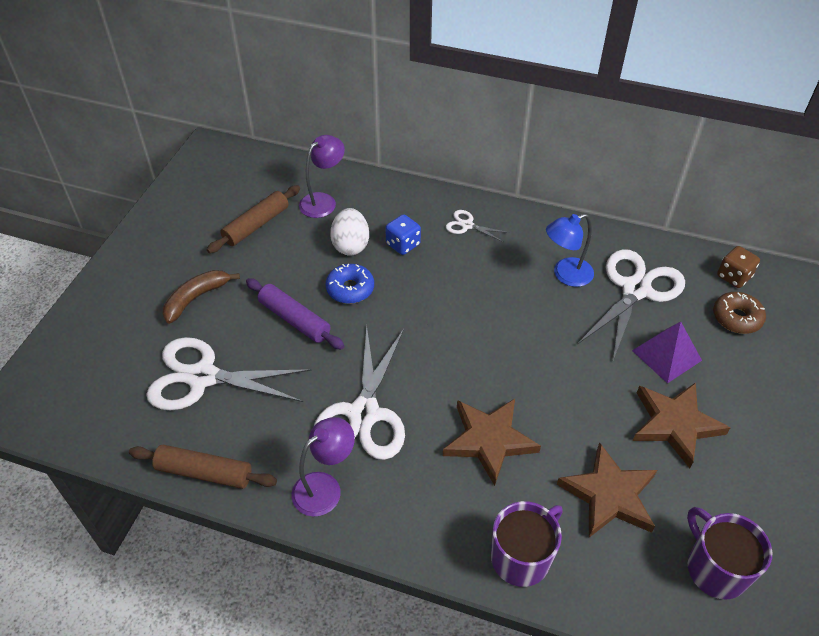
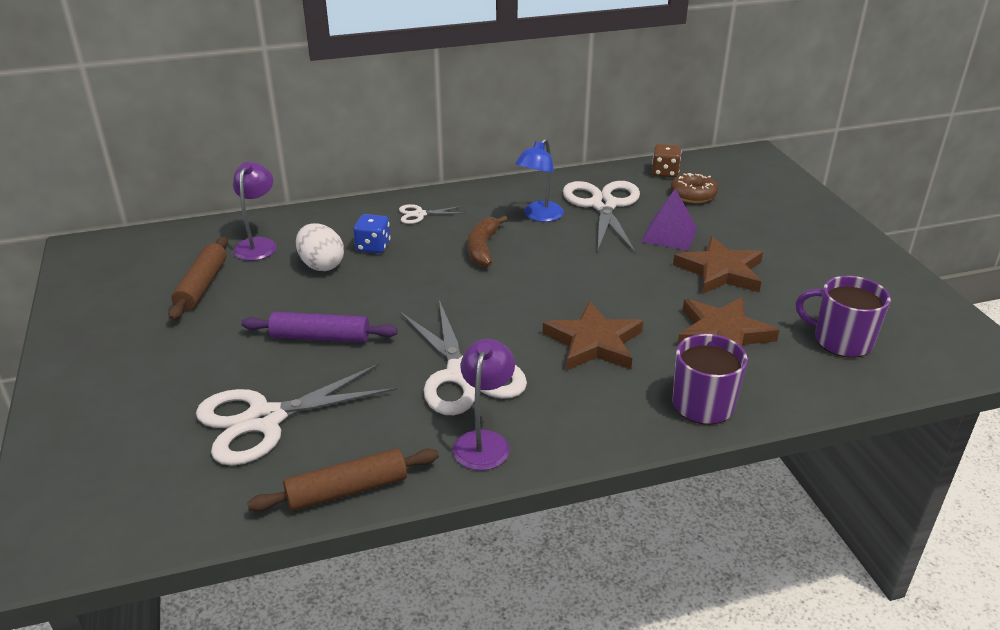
camera: 35 degrees left, 15 degrees down
(196, 298) = (190, 364): brown banana -> brown banana (483, 248)
(350, 289) = (354, 295): blue donut -> none

